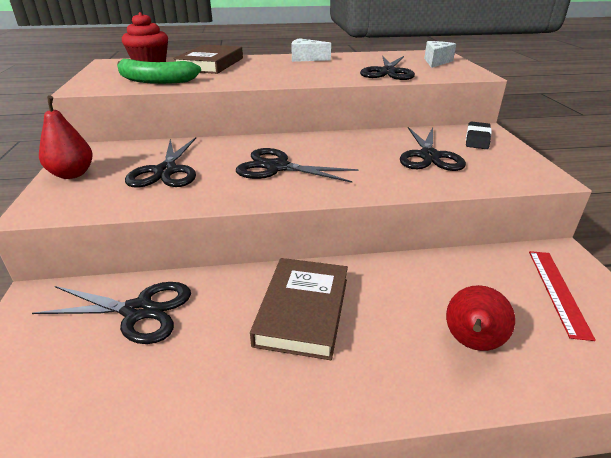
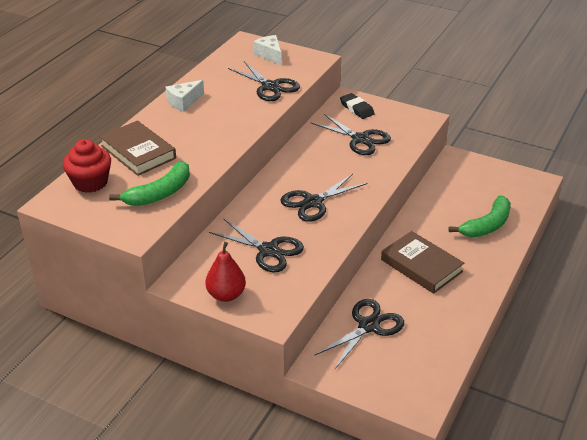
camera: 55 degrees left, 5 degrees up
(471, 343) = (487, 225): red pear -> green banana
(557, 291) = (478, 179): red ruler -> none

